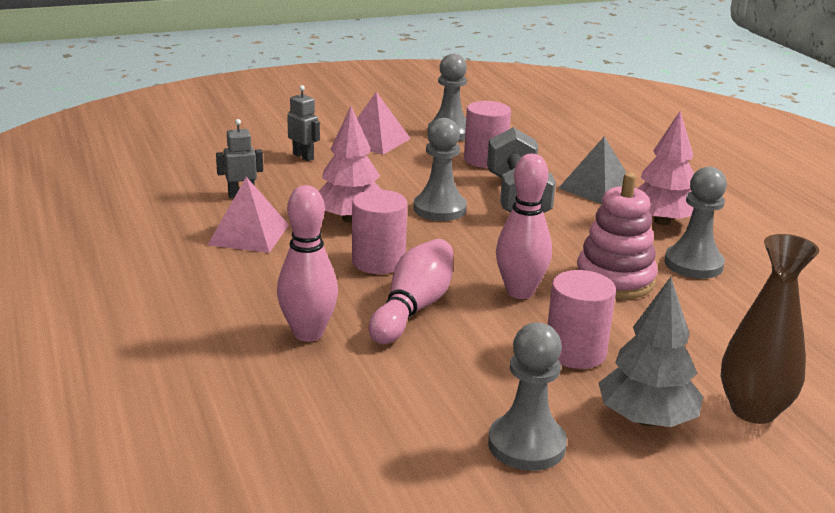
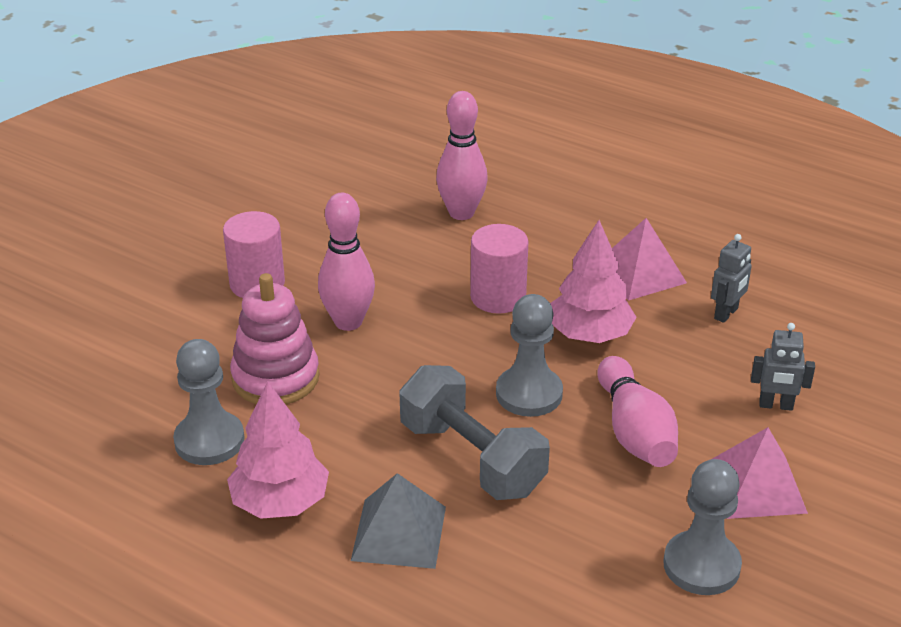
camera: 145 degrees right, 10 degrees up
(413, 309) = (415, 265): pink bowling pin -> pink bowling pin (634, 431)
(485, 160) = (586, 521): pink cylinder -> none
(526, 445) = (240, 205): grey pawn -> none
(646, 419) = (172, 254): grey tree -> none
(753, 410) = (96, 293): brown vase -> none

